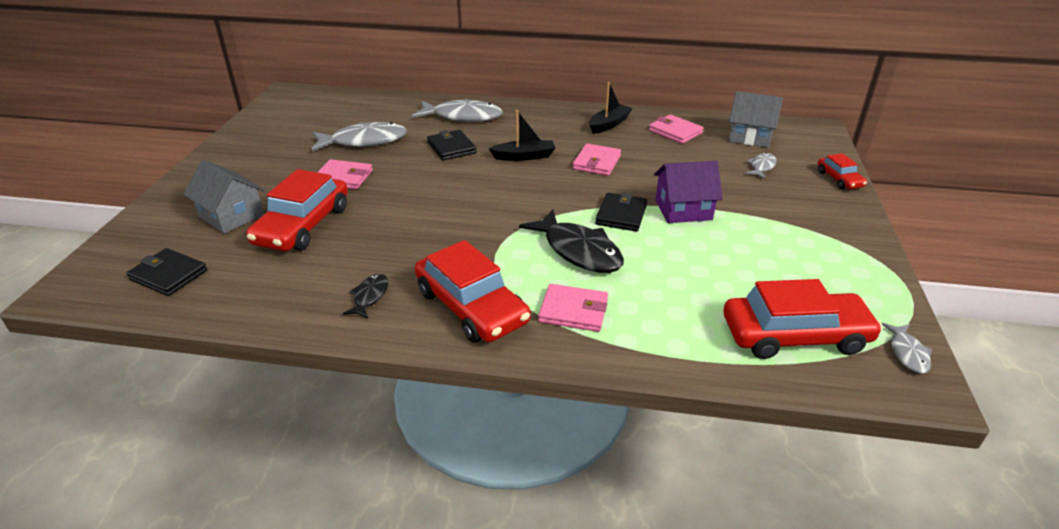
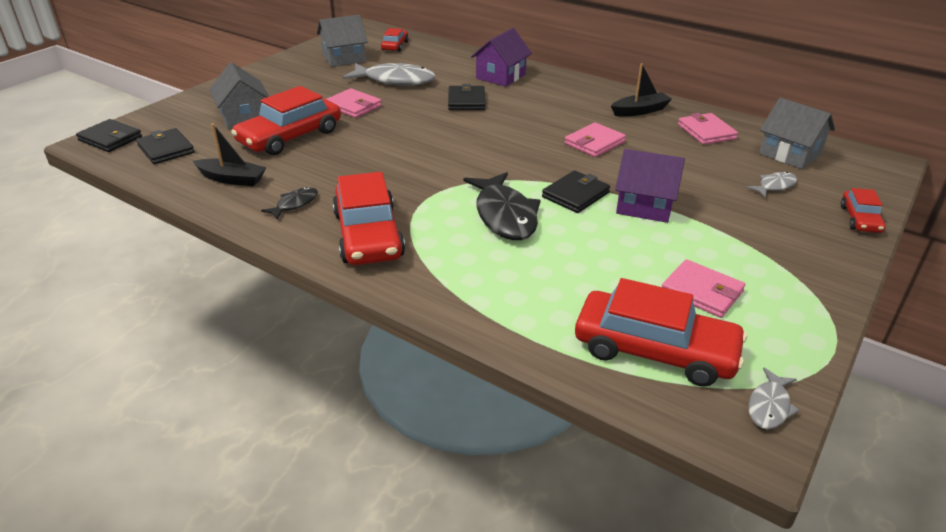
camera: 25 degrees right, 0 degrees up
(85, 280) = (110, 139): none -> black wallet
(290, 128) = (344, 58): none -> grey house
(333, 105) = (395, 46): none -> red car
(463, 117) = (500, 76): grey fish -> purple house
(524, 156) = (527, 122): black boat -> black boat (232, 179)
(573, 311) = (453, 264): pink wallet -> pink wallet (701, 292)

